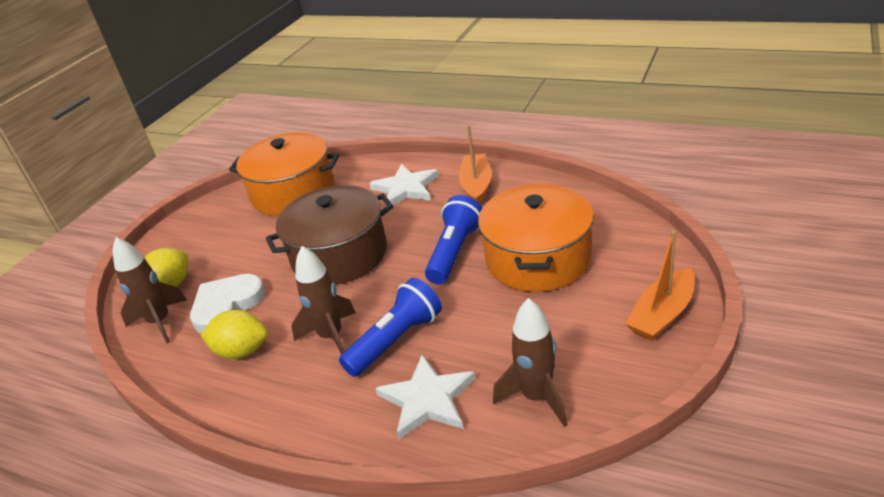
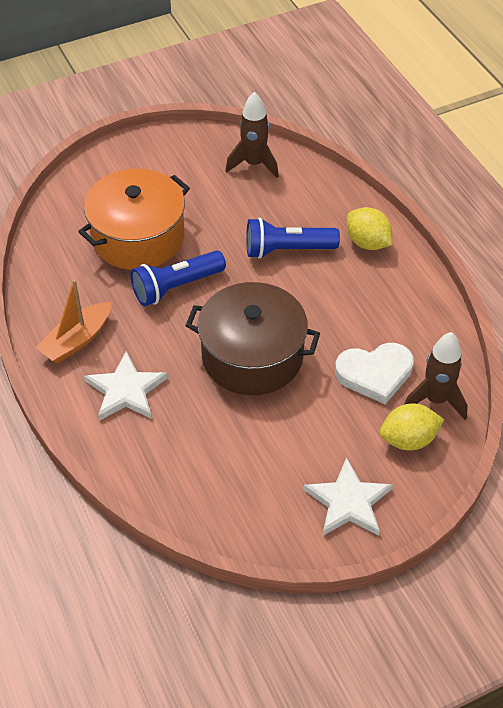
camera: 145 degrees left, 15 degrees up
(242, 351) = (389, 320): yellow lemon -> yellow lemon (367, 243)
(293, 192) = (216, 483): orange pot -> none
(331, 337) = (323, 284): brown rocket -> none
(427, 399) = (307, 203): white star -> white star (348, 502)
(662, 315) = (135, 154): orange boat -> none

